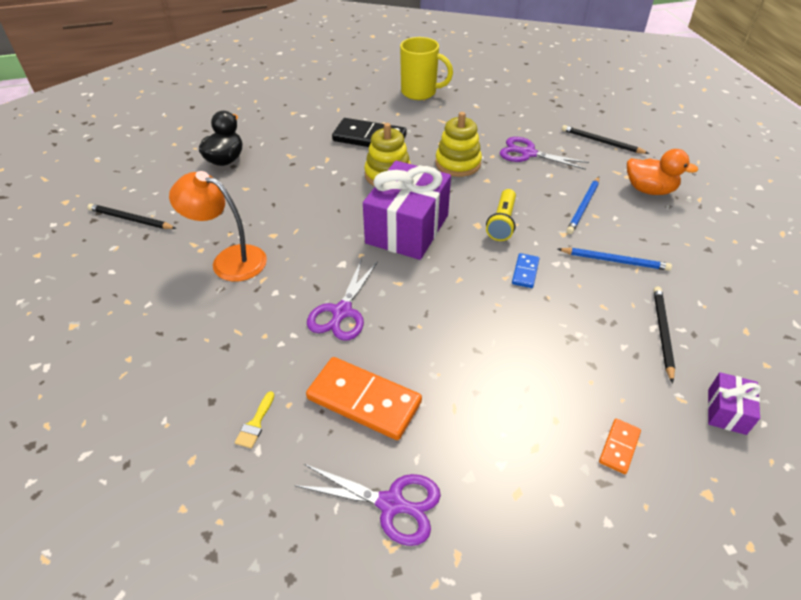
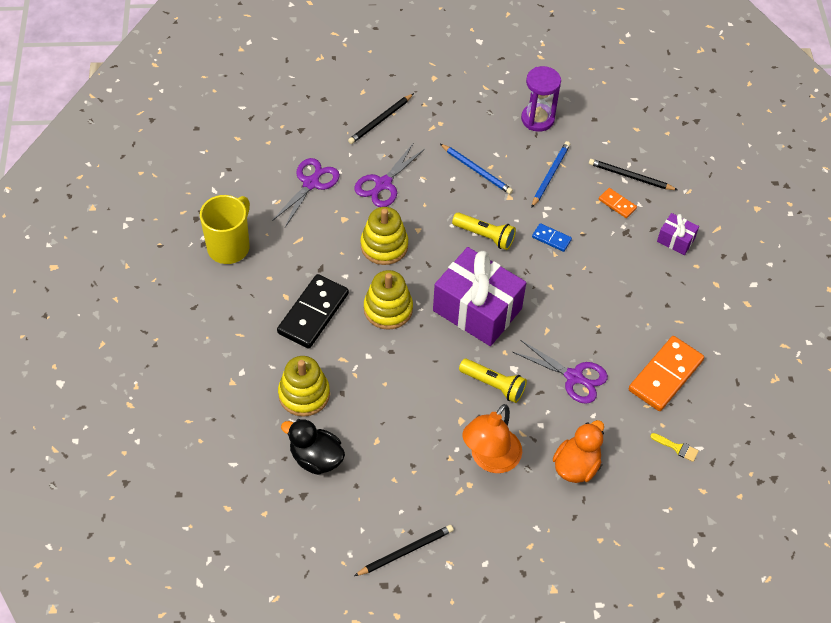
camera: 80 degrees left, 10 degrees up
(130, 219) = (405, 551): black pencil -> black pencil turned 150 degrees counterclockwise
(287, 145) = (304, 394): none -> yellow stacking toy
(318, 251) = (493, 385): none -> yellow flashlight
(392, 504) = (748, 373): purple scissors -> purple scissors (311, 183)
(619, 447) = (721, 239): orange domino -> orange domino (617, 204)
(649, 190) = (464, 115): orange duck -> orange duck (576, 466)
(688, 241) = (537, 119): none -> purple hourglass
(726, 411) = (701, 172): purple gift -> purple gift (675, 240)

